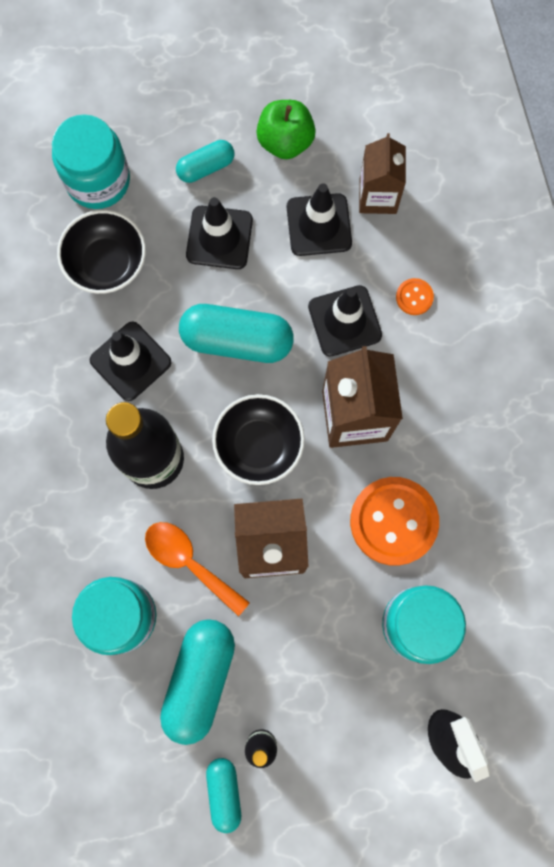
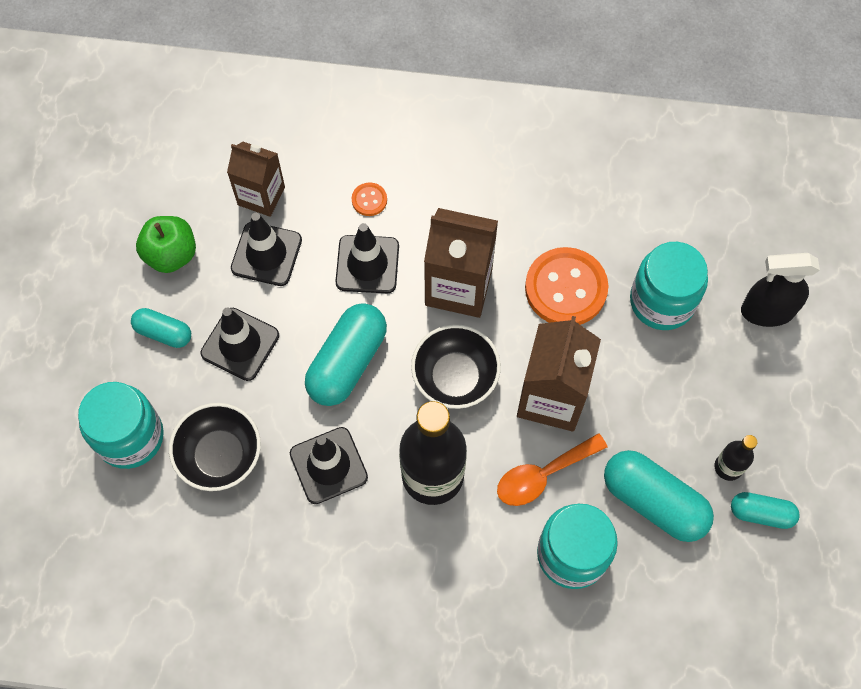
camera: 70 degrees left, 10 degrees down
(206, 167) = (163, 333): turquoise capsule -> turquoise capsule turned 60 degrees counterclockwise

